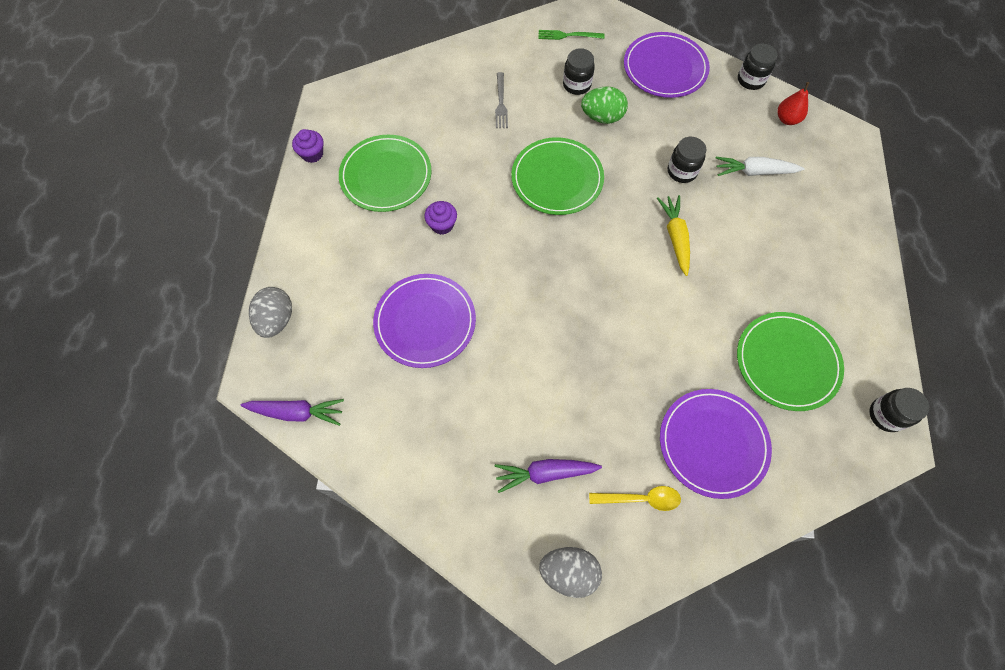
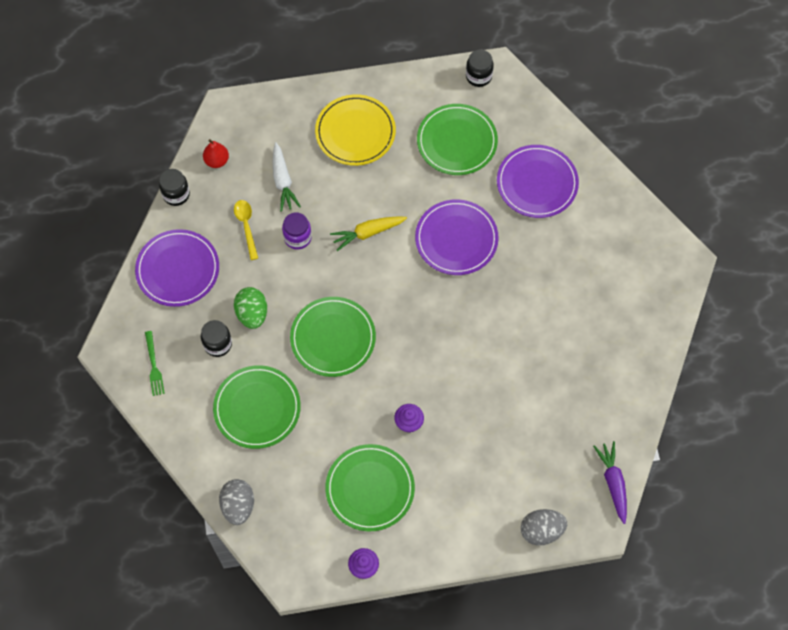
camera: 105 degrees left, 0 degrees up
(425, 322) = (505, 409): purple plate -> purple plate (456, 239)
(501, 103) = (257, 408): grey fork -> green plate
(545, 473) = (597, 289): purple carrot -> none
(568, 572) = (658, 260): grey egg -> grey egg (238, 506)
(640, 499) = (593, 224): yellow spoon -> yellow spoon (246, 226)
(682, 171) = (297, 237): black jar -> purple jar
(811, 254) = (355, 132): none -> yellow plate

